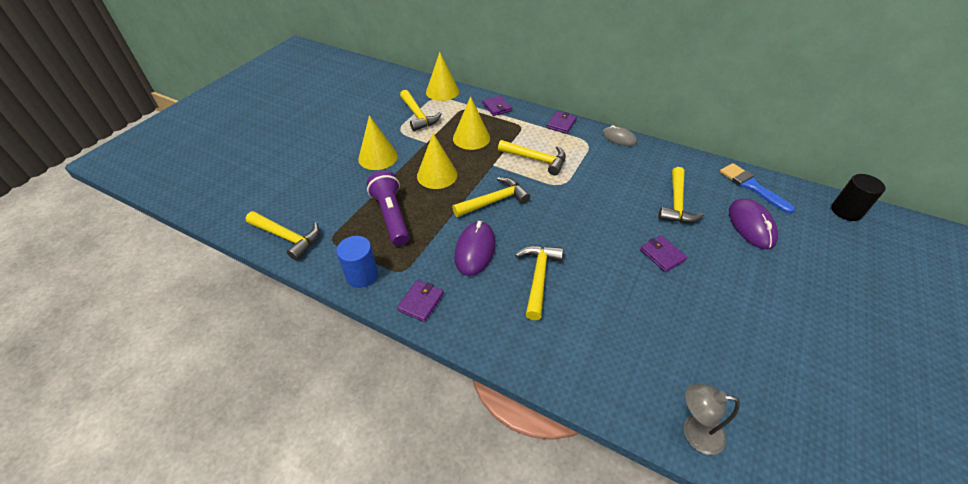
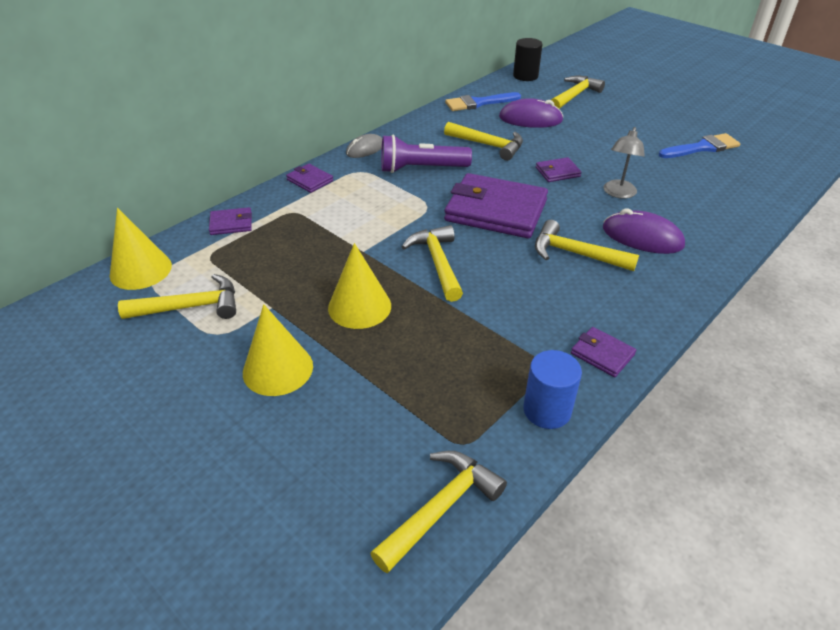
camera: 75 degrees left, 5 degrees down
(391, 216) = (433, 366): purple flashlight -> purple flashlight (421, 169)
(471, 138) = (290, 260): yellow cone -> none
(475, 250) = (522, 294): purple mouse -> purple mouse (642, 237)
(536, 159) = (372, 214): yellow hammer -> yellow hammer (574, 95)
(575, 222) = (496, 211): none -> purple wallet
(694, 432) = (751, 209): grey lamp -> grey lamp (618, 193)
(812, 386) = (702, 148): none -> blue brush

